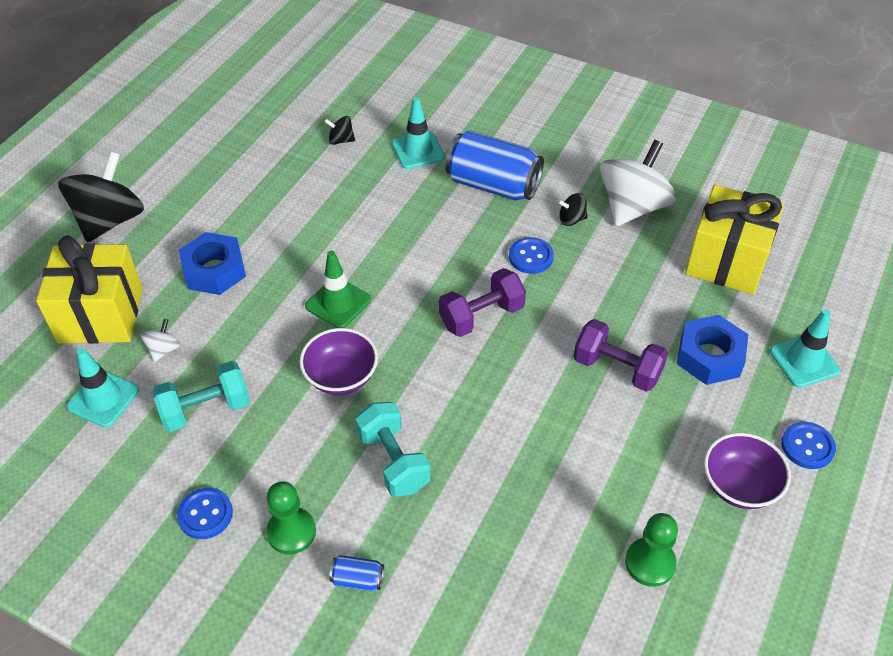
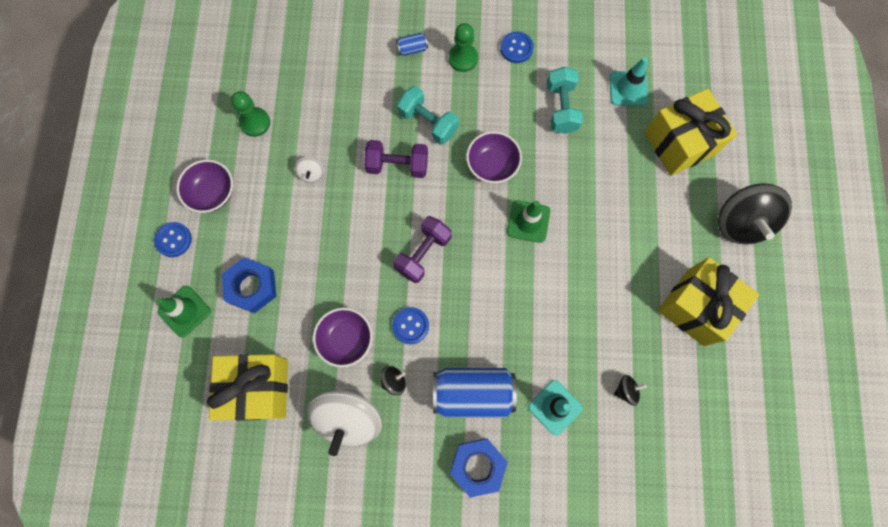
camera: 155 degrees right, 25 degrees up
(164, 349) = (618, 136): white spinning top -> white spinning top (311, 174)
(206, 409) = (561, 108): turquoise dumbbell -> turquoise dumbbell turned 45 degrees counterclockwise
(214, 270) = (632, 211): blue nut -> blue nut (478, 466)
(221, 173) = (696, 307): none -> yellow gift
(610, 269) = (346, 339): none -> purple bowl
(617, 368) = (313, 249): purple dumbbell -> purple dumbbell (397, 165)
(804, 361) = (184, 311): turquoise traffic cone -> green traffic cone

